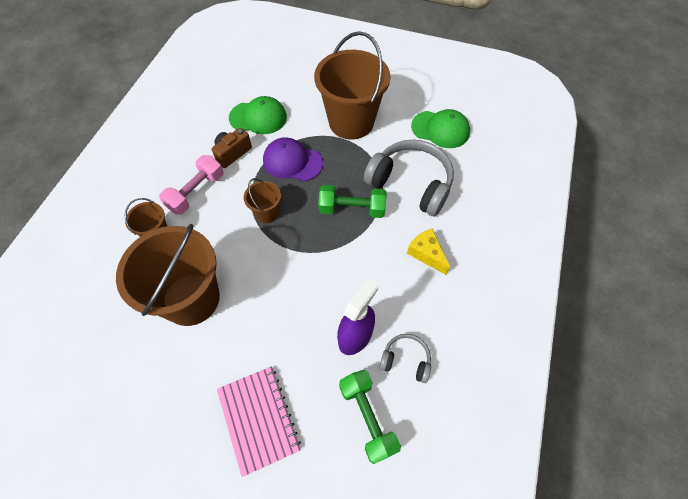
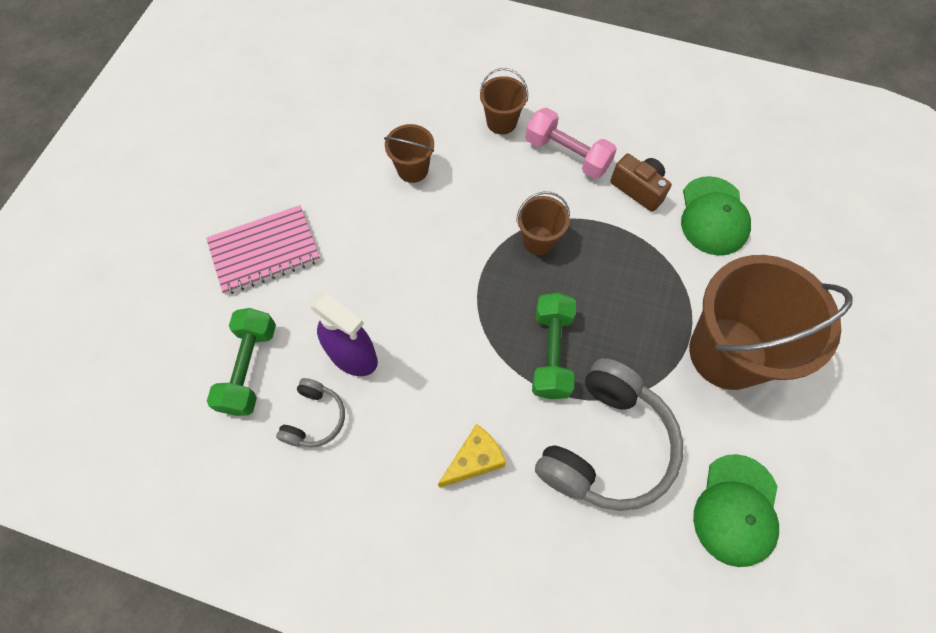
camera: 90 degrees right, 5 degrees up
(191, 299) = (412, 169): brown bucket -> brown bucket, size x0.46
(292, 162) = (632, 268): purple cap -> none
(367, 417) = (249, 368): green dumbbell -> green dumbbell turned 60 degrees counterclockwise

